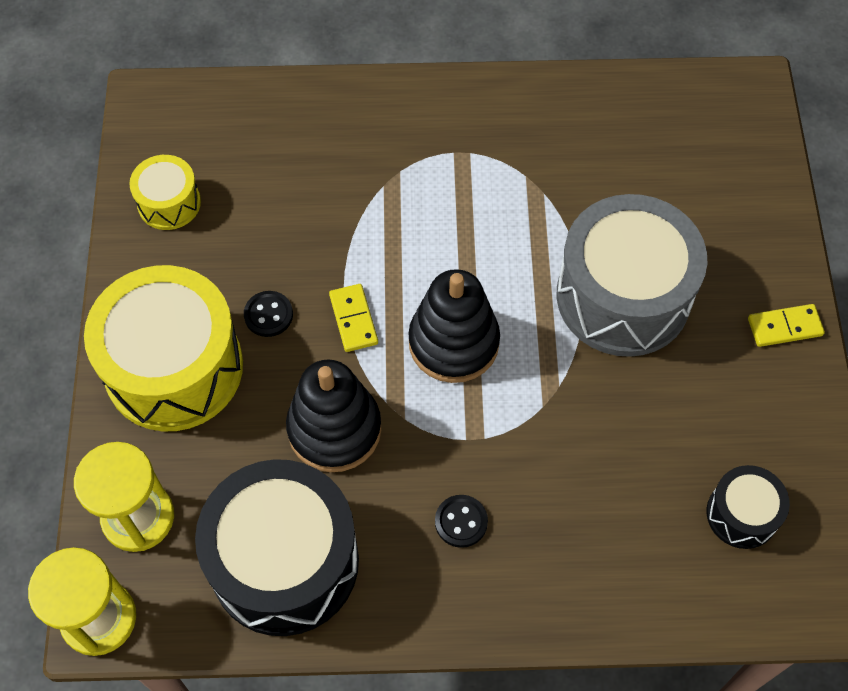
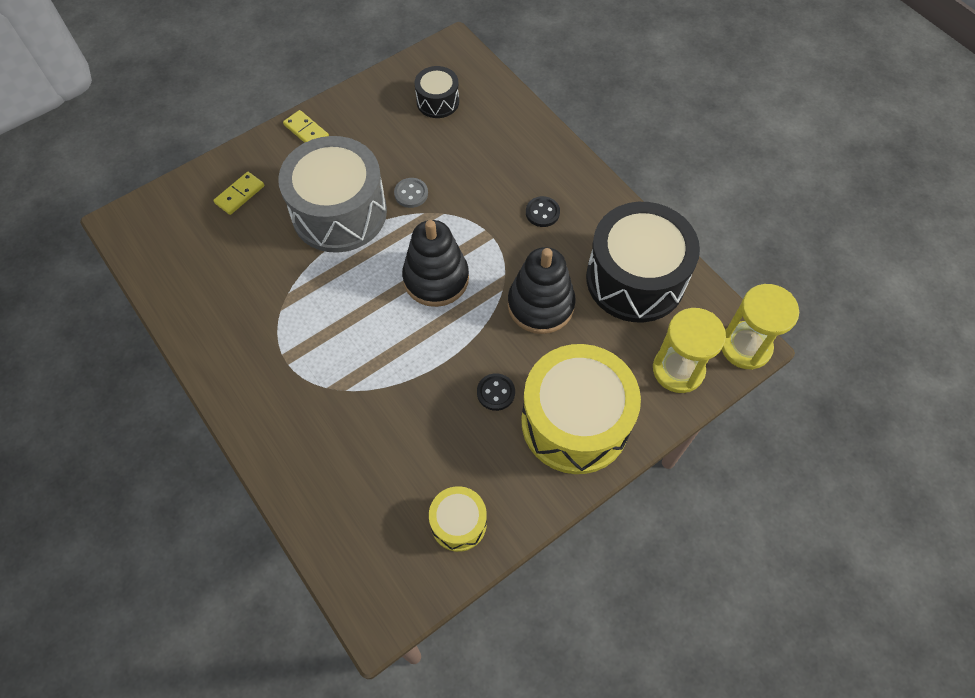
camera: 125 degrees left, 0 degrees up
(353, 319) = (461, 341): yellow domino -> yellow domino (239, 194)
(598, 388) = (411, 194): none -> grey button

